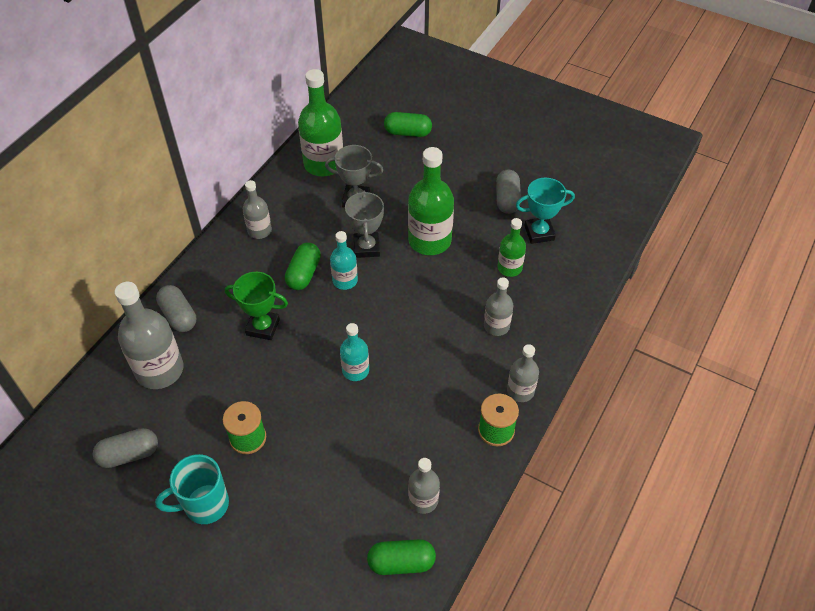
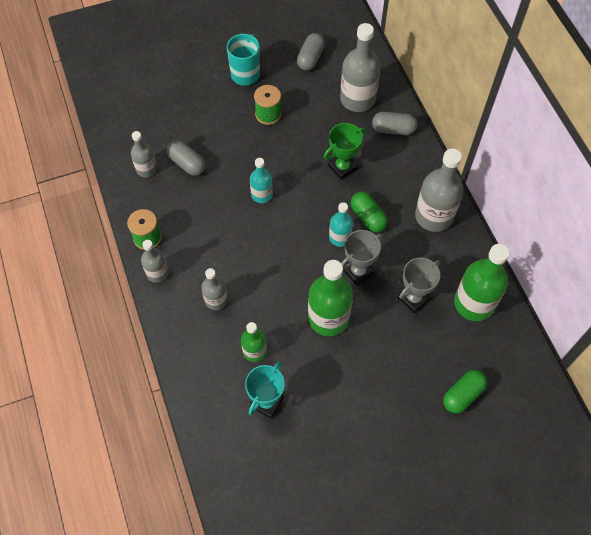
camera: 130 degrees right, 10 degrees up
(259, 230) = (434, 216): grey bottle -> grey bottle, size x1.77
(366, 247) = (358, 271): grey trophy -> grey trophy turned 75 degrees counterclockwise
(401, 562) = (125, 135): green capsule -> none
(507, 199) = (320, 409): grey capsule -> grey capsule (187, 164)

